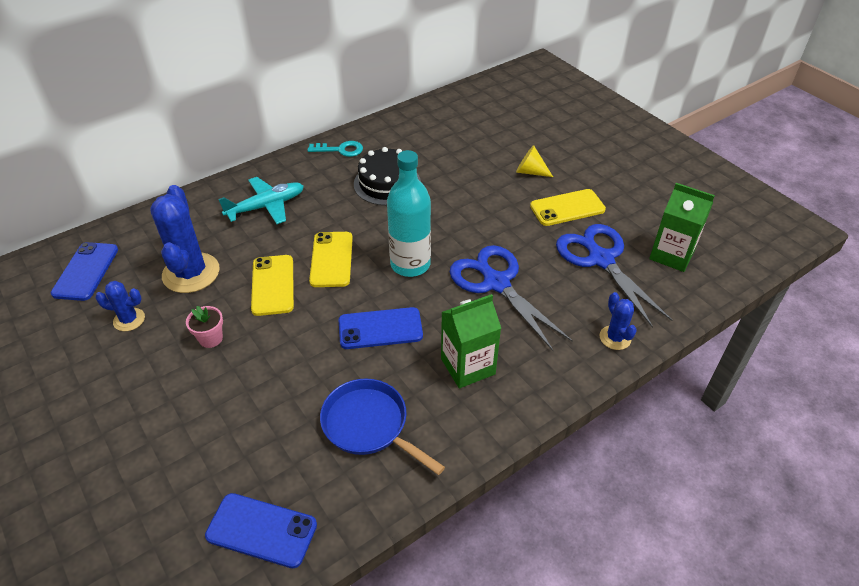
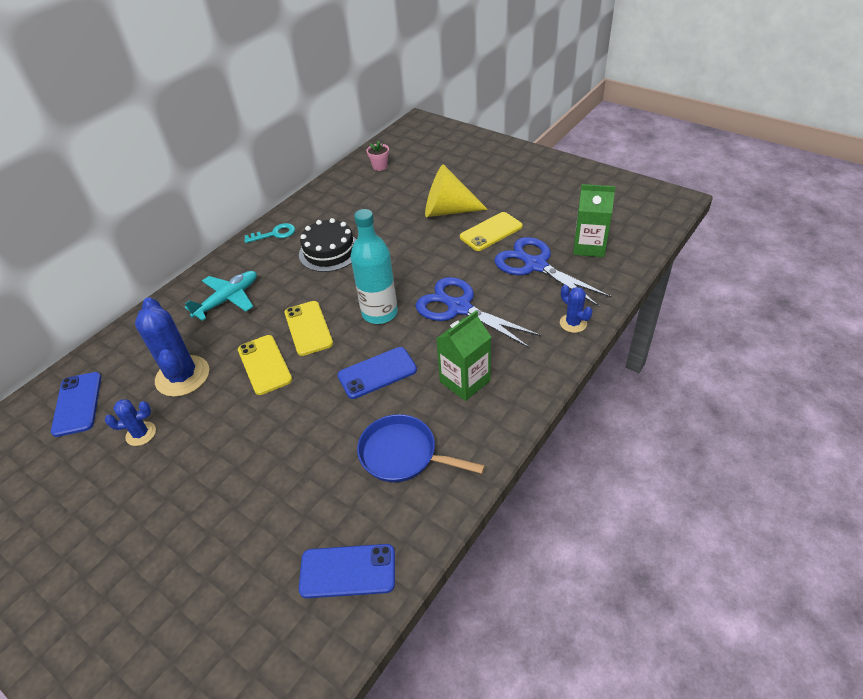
camera: 15 degrees left, 0 degrees up
(211, 338) = (227, 427): pink flower pot -> pink flower pot (380, 166)
(530, 172) = (448, 210): yellow cone -> yellow cone, size x1.91

